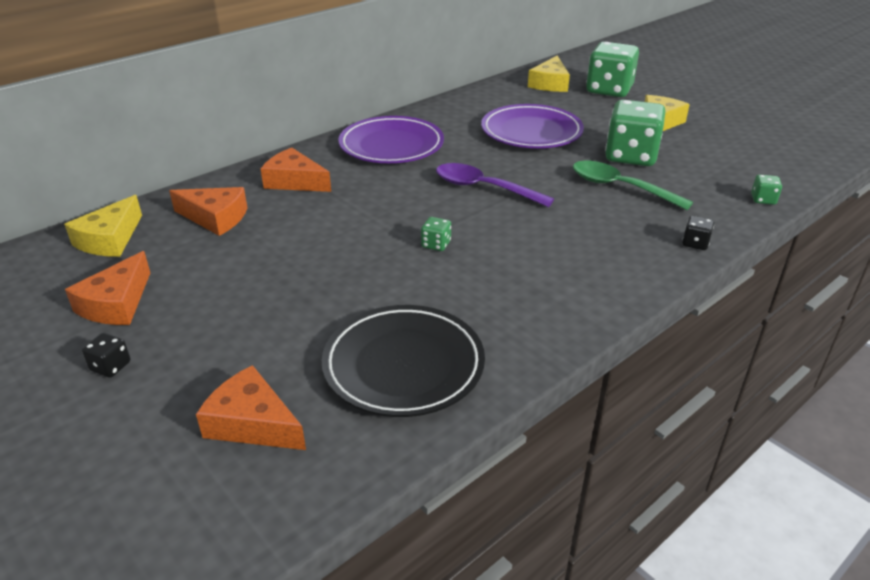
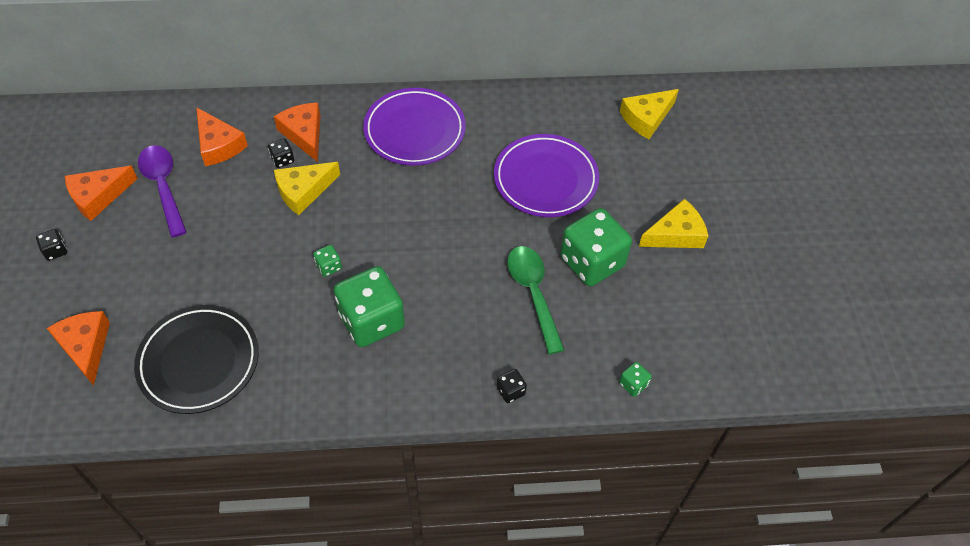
camera: 35 degrees right, 20 degrees up
(110, 239) = (141, 128): yellow cheese -> yellow cheese (303, 191)
(295, 202) = (282, 159): none -> black dice
(483, 188) = (427, 227): purple spoon -> purple spoon (163, 187)
(609, 90) = (691, 159): green dice -> green dice (371, 321)

